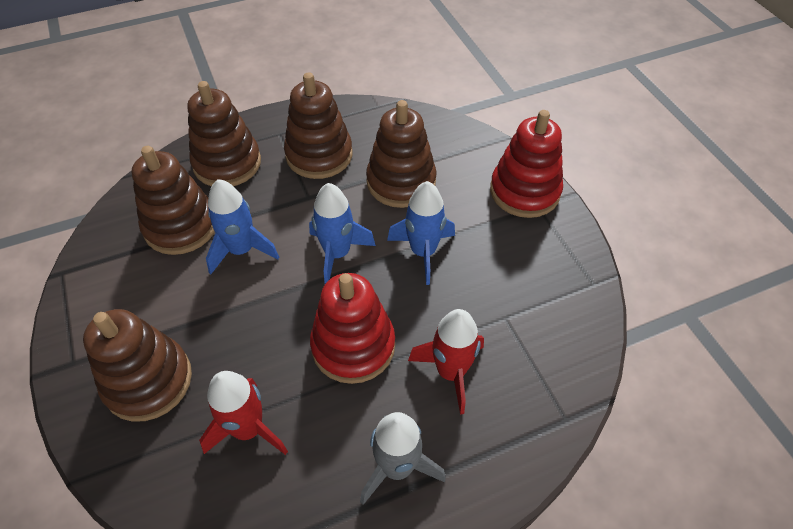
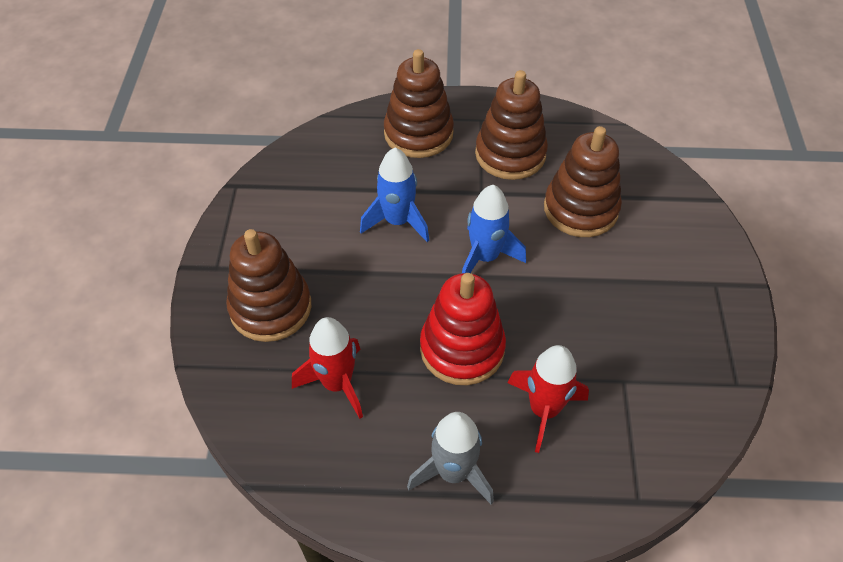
camera: 25 degrees right, 0 degrees up
(181, 226) = (352, 179): brown stacking toy -> none
(423, 252) = (570, 286): blue rocket -> none
(524, 191) = (708, 263): red stacking toy -> none

